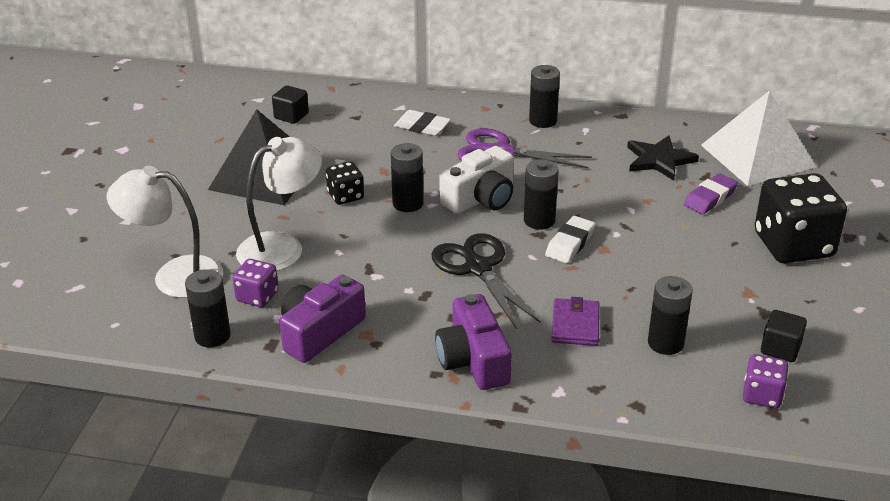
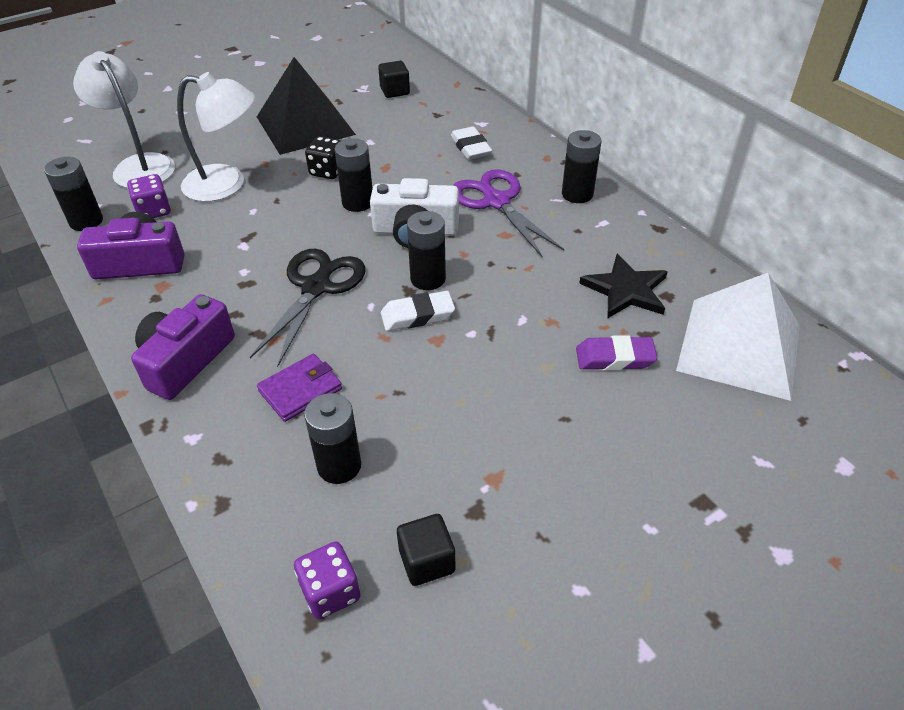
camera: 45 degrees right, 10 degrees up
(793, 245) = (622, 465): black dice -> none

